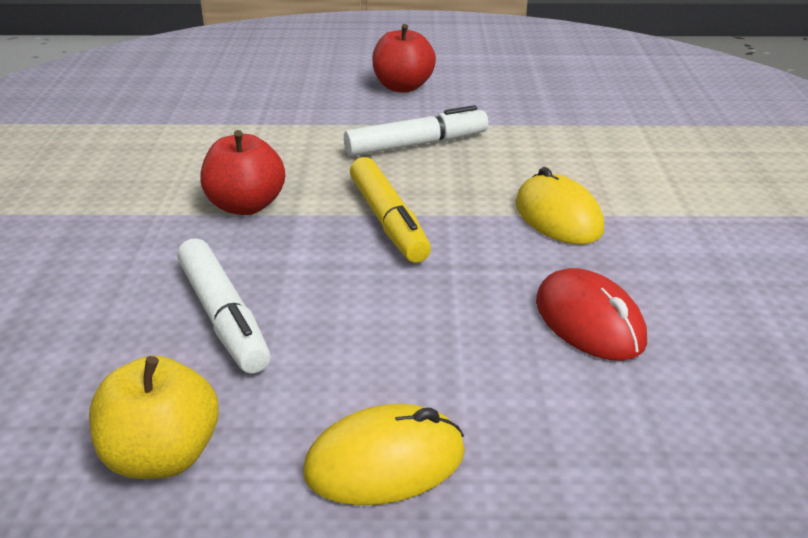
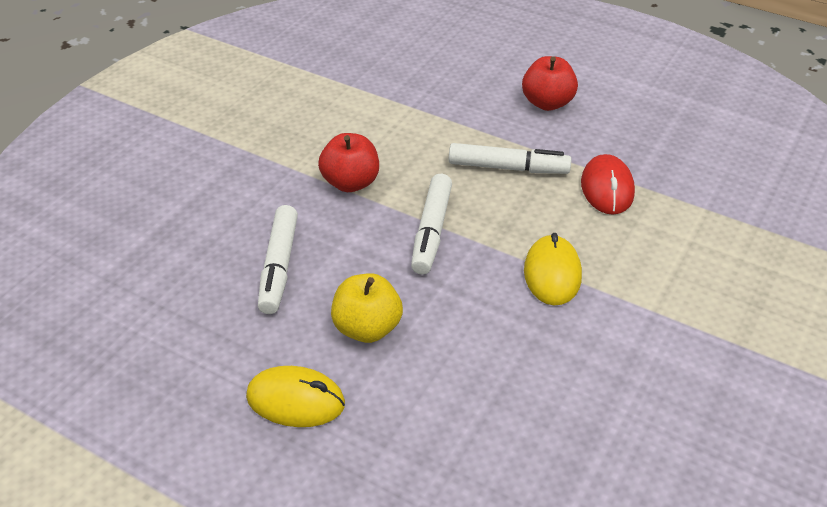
camera: 30 degrees right, 10 degrees up
(162, 456) = (191, 343): yellow apple -> yellow apple (367, 328)
(388, 220) = (431, 231): yellow marker -> white marker
(589, 321) = (492, 365): red mouse -> red mouse (607, 188)

